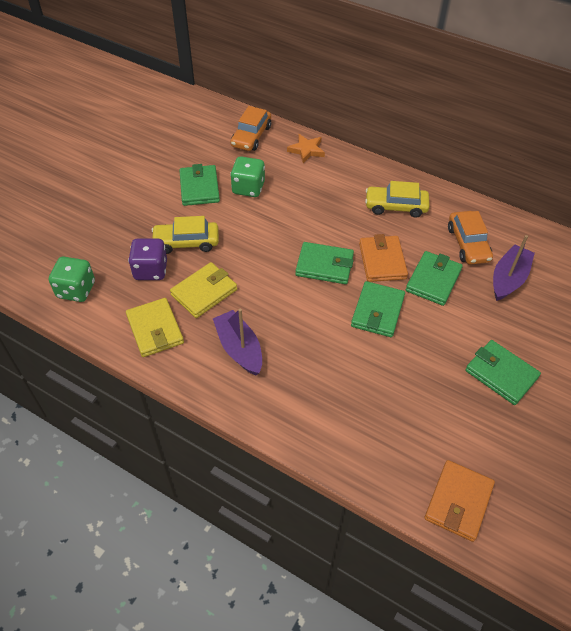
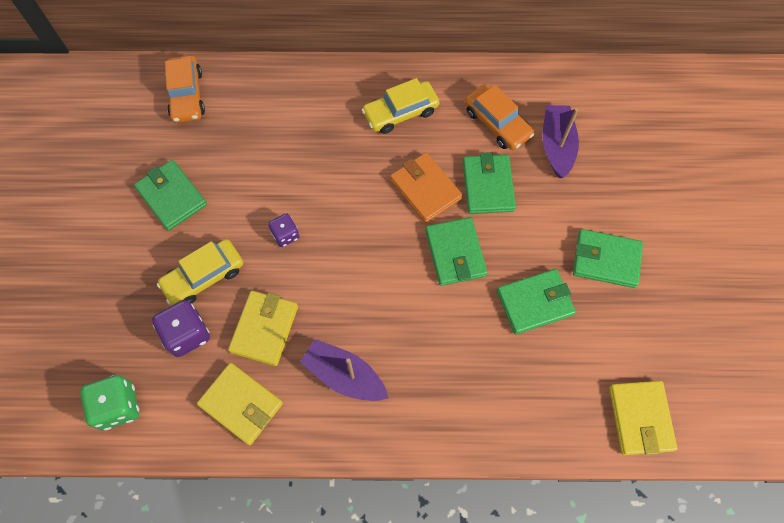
camera: 30 degrees left, 15 degrees up
(248, 188) = (228, 168): green dice -> none
(259, 243) = (285, 235): none -> purple dice
(306, 150) = (262, 84): orange star -> none
(324, 265) = (370, 226): green wallet -> green wallet (534, 303)
(458, 502) = (640, 418): orange wallet -> yellow wallet

